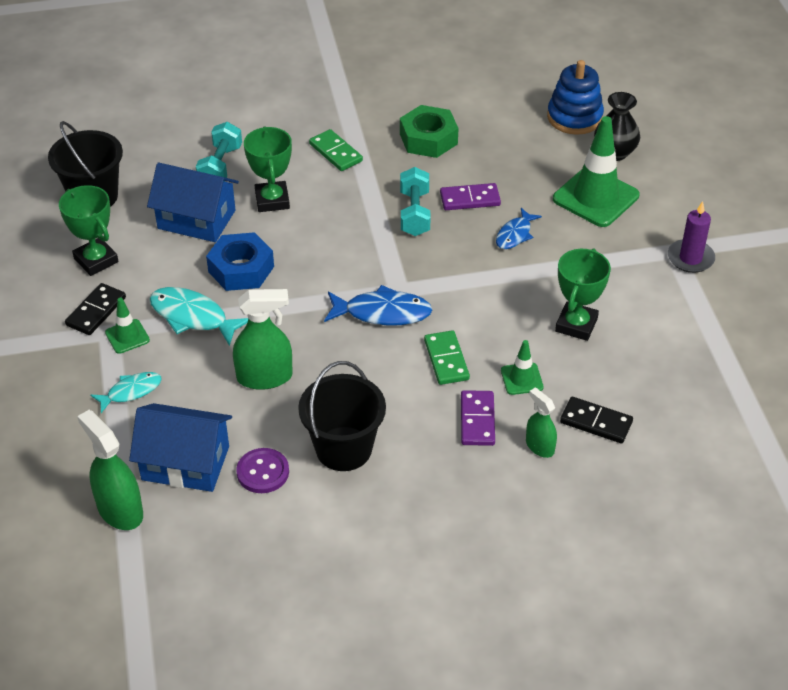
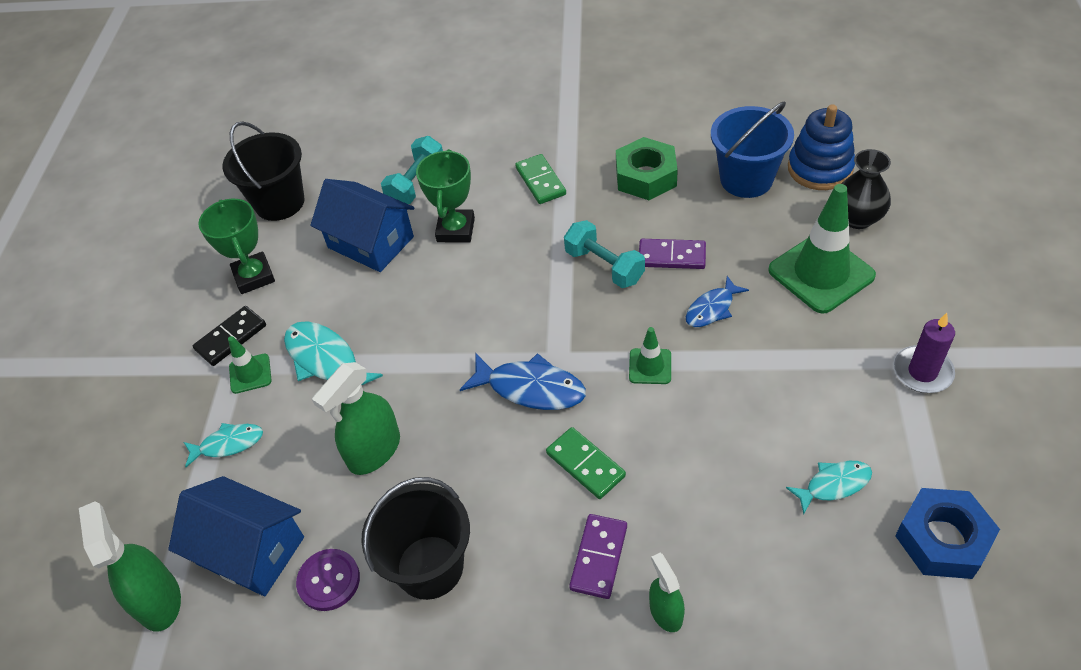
camera: 20 degrees right, 5 degrees up
(241, 269) = (395, 309): blue nut -> blue nut (942, 539)
(265, 377) = (374, 451): green spray bottle -> green spray bottle turned 120 degrees clockwise
(415, 213) = (604, 266): turquoise dumbbell -> turquoise dumbbell turned 60 degrees counterclockwise
(446, 360) = (585, 464): green domino -> green domino turned 45 degrees counterclockwise
(515, 132) = (746, 179): none -> blue bucket
(521, 379) = (669, 508): green traffic cone -> green traffic cone (650, 366)
(576, 325) = (755, 443): green trophy -> none
(596, 422) = (746, 590): black domino -> none
(642, 344) = (834, 485): none -> turquoise fish

